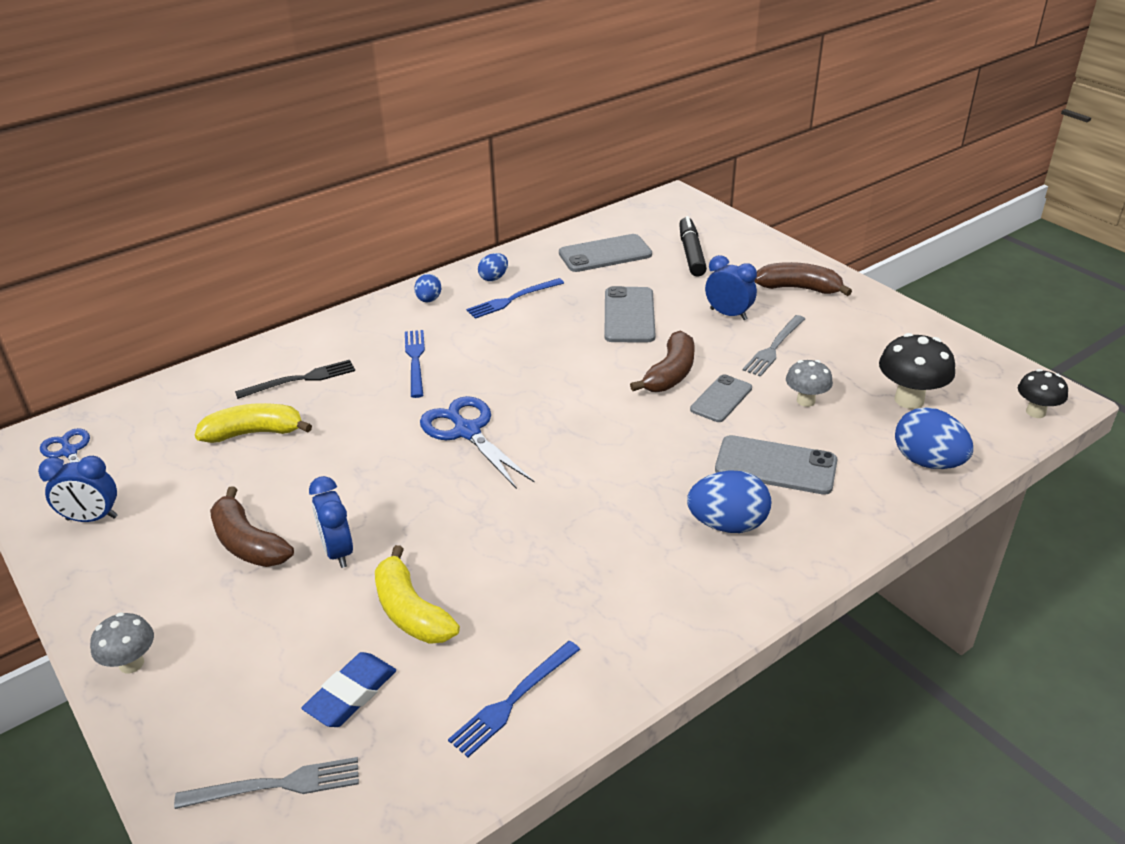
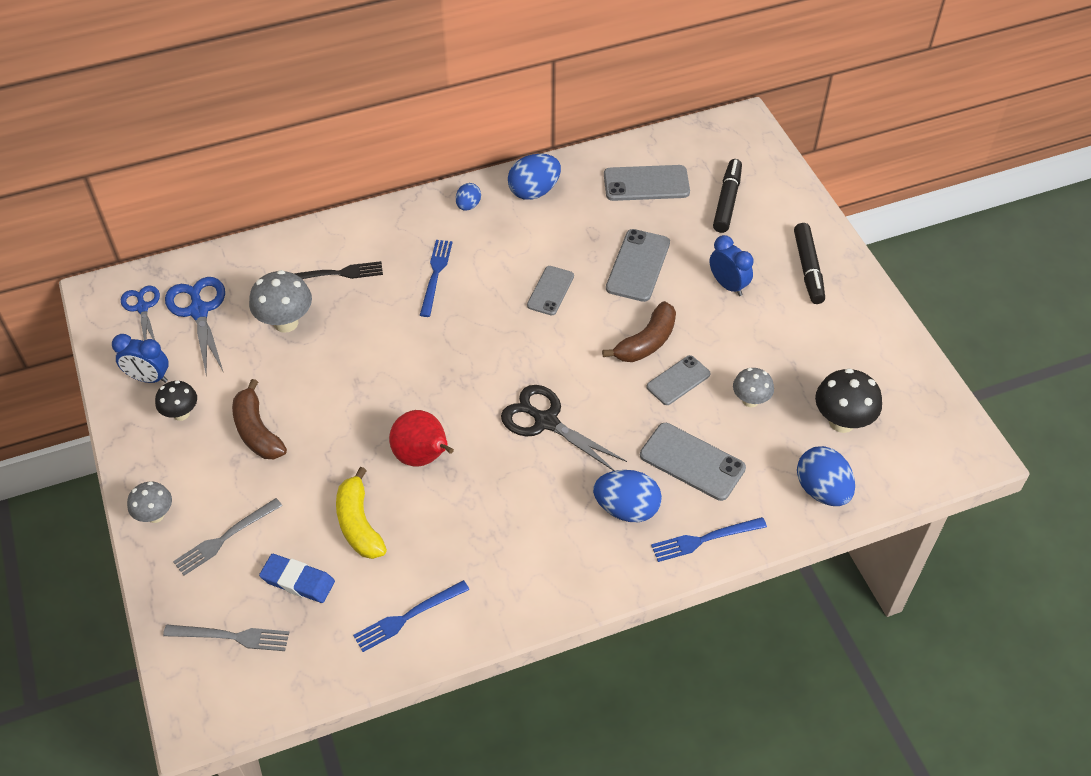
camera: 15 degrees right, 15 degrees up
(254, 433) = (286, 323): yellow banana -> grey mushroom
(338, 551) = (320, 456): blue clock -> none
(351, 694) = (298, 581): blue eraser -> blue eraser turned 60 degrees clockwise
(465, 526) = (423, 457): none -> red pear
(467, 431) = (454, 363): blue scissors -> blue scissors (199, 311)
(494, 278) = (534, 191): blue egg -> blue egg, size x1.75
(512, 299) = (542, 222): blue fork -> blue fork (704, 539)
(547, 351) = (550, 291): none -> grey phone
(595, 463) = (546, 421): none -> black scissors
(774, 347) = (751, 334): grey fork -> grey fork (225, 538)
(799, 288) = (808, 269): brown banana -> black marker
(1035, 412) = (947, 463): black mushroom -> black mushroom (181, 414)

